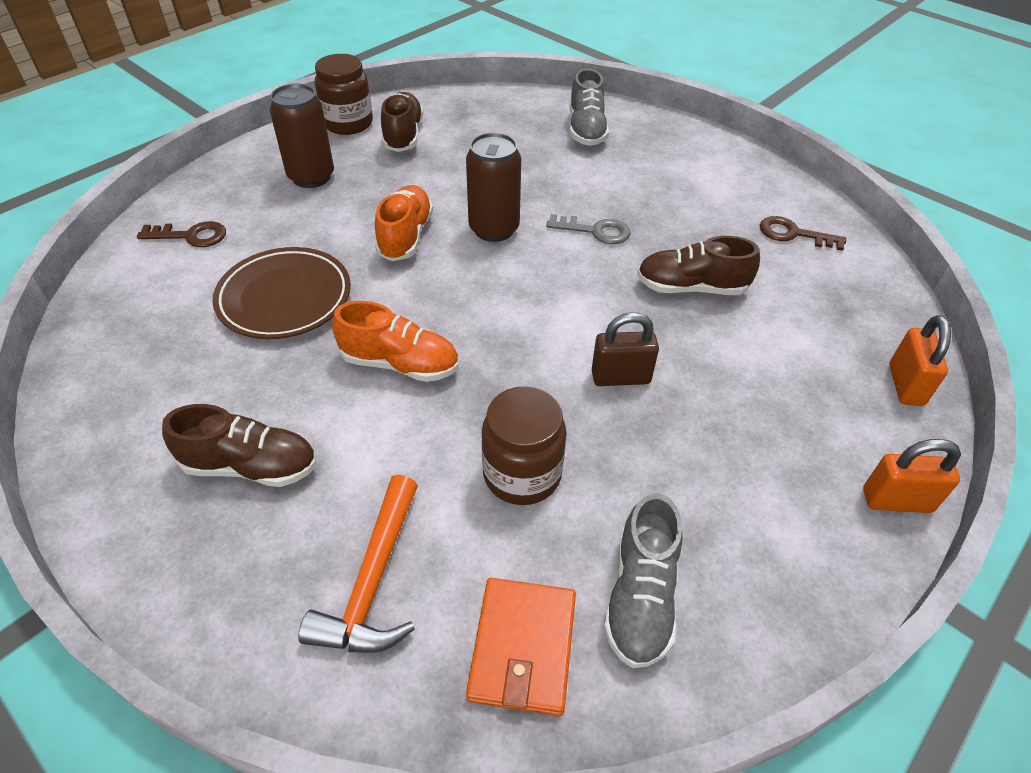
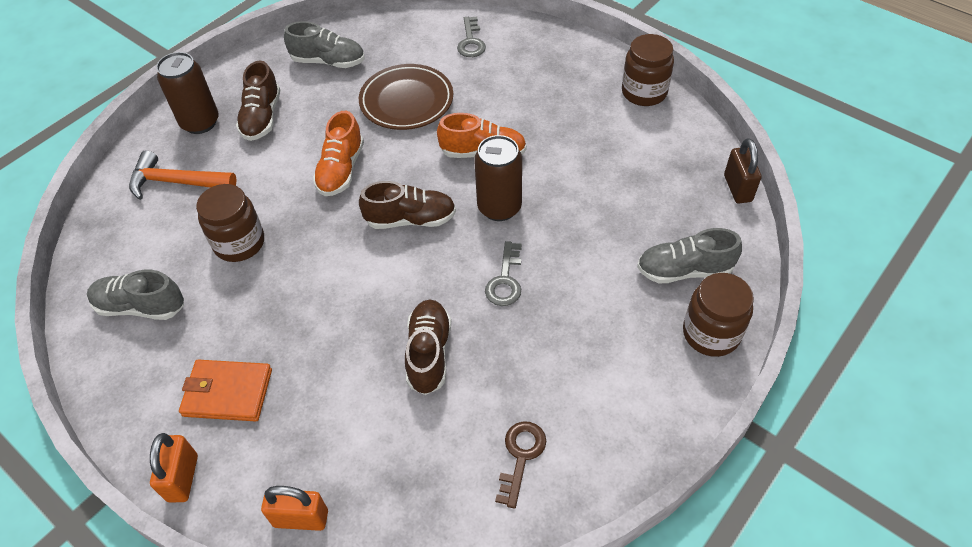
camera: 90 degrees right, 5 degrees up
(150, 384) = (328, 61): none -> grey shoe
(191, 236) = (471, 41): brown key -> grey key
(311, 177) = (555, 86): brown can -> brown can (200, 122)
(403, 135) = (633, 131): brown shoe -> brown shoe (410, 219)
(523, 648) = (123, 251): orange wallet -> orange wallet (227, 393)
(620, 377) = (322, 298): brown padlock -> brown padlock (737, 188)
(653, 126) = (711, 333): none -> brown jar

